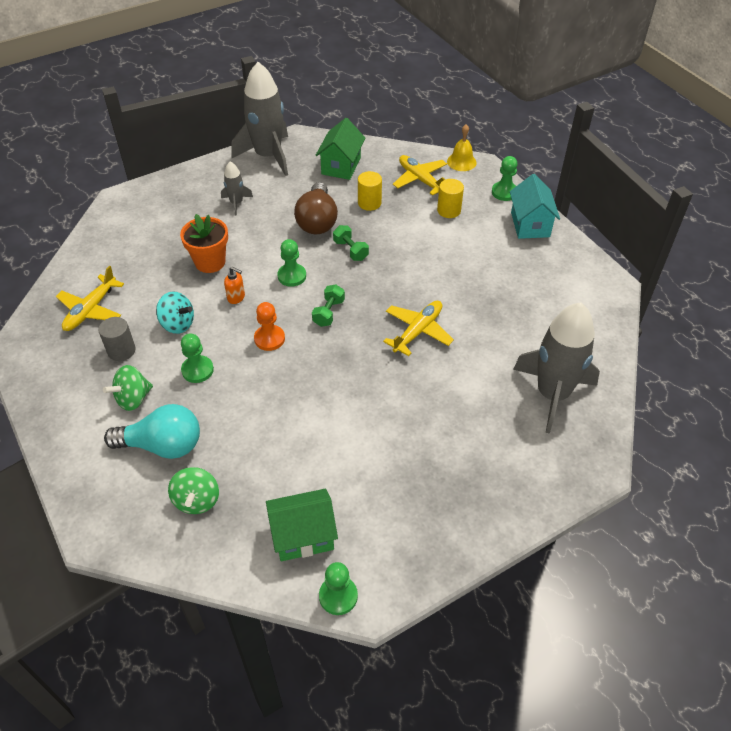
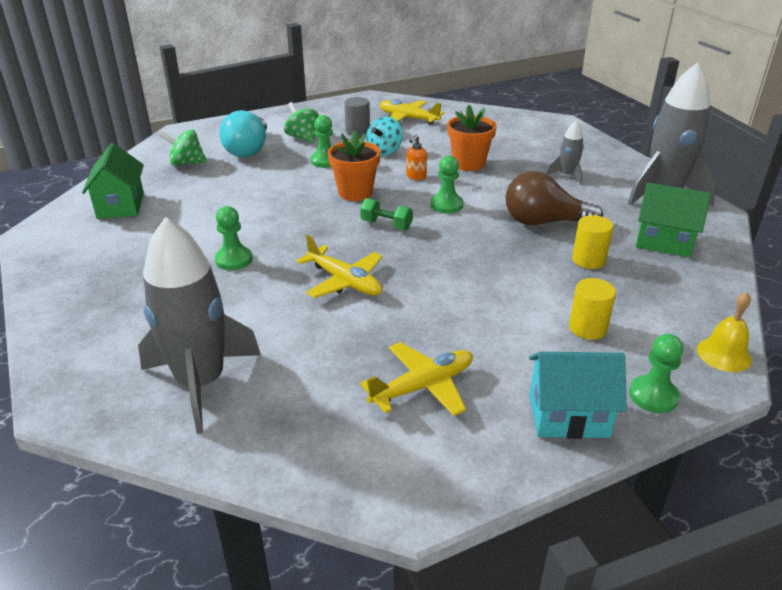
camera: 95 degrees right, 15 degrees down
(269, 339) = (355, 192): orange pawn -> orange flower pot
(338, 596) = (52, 219): green pawn -> green pawn (234, 260)
(350, 250) = (491, 242): green dumbbell -> none
(420, 180) = (657, 307): yellow plane -> yellow plane (423, 386)

